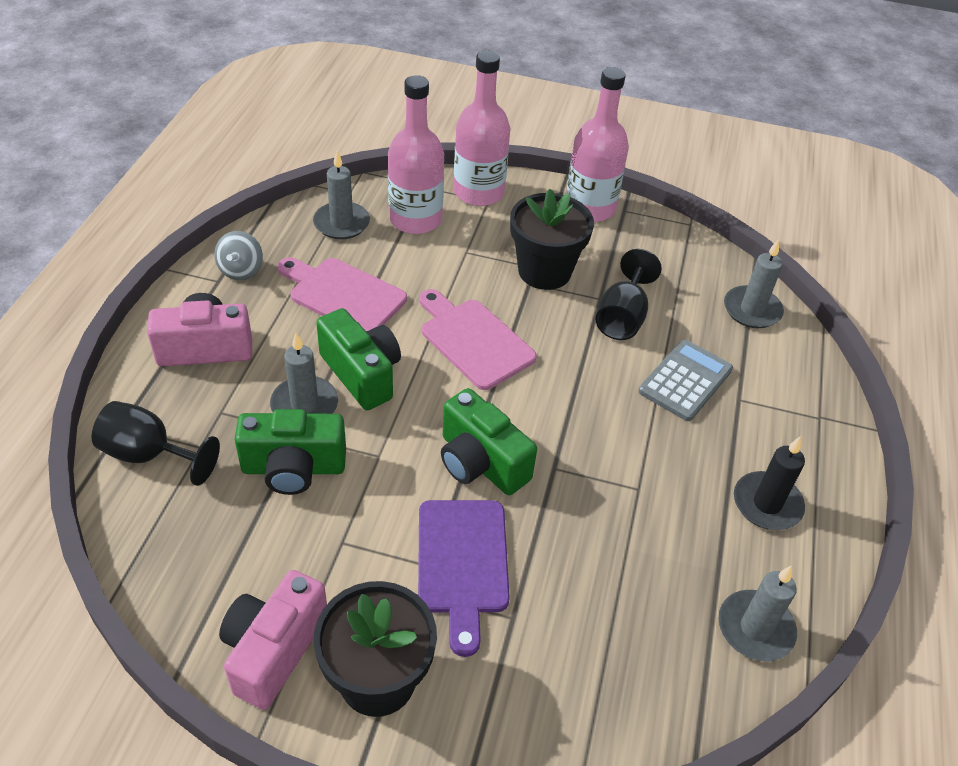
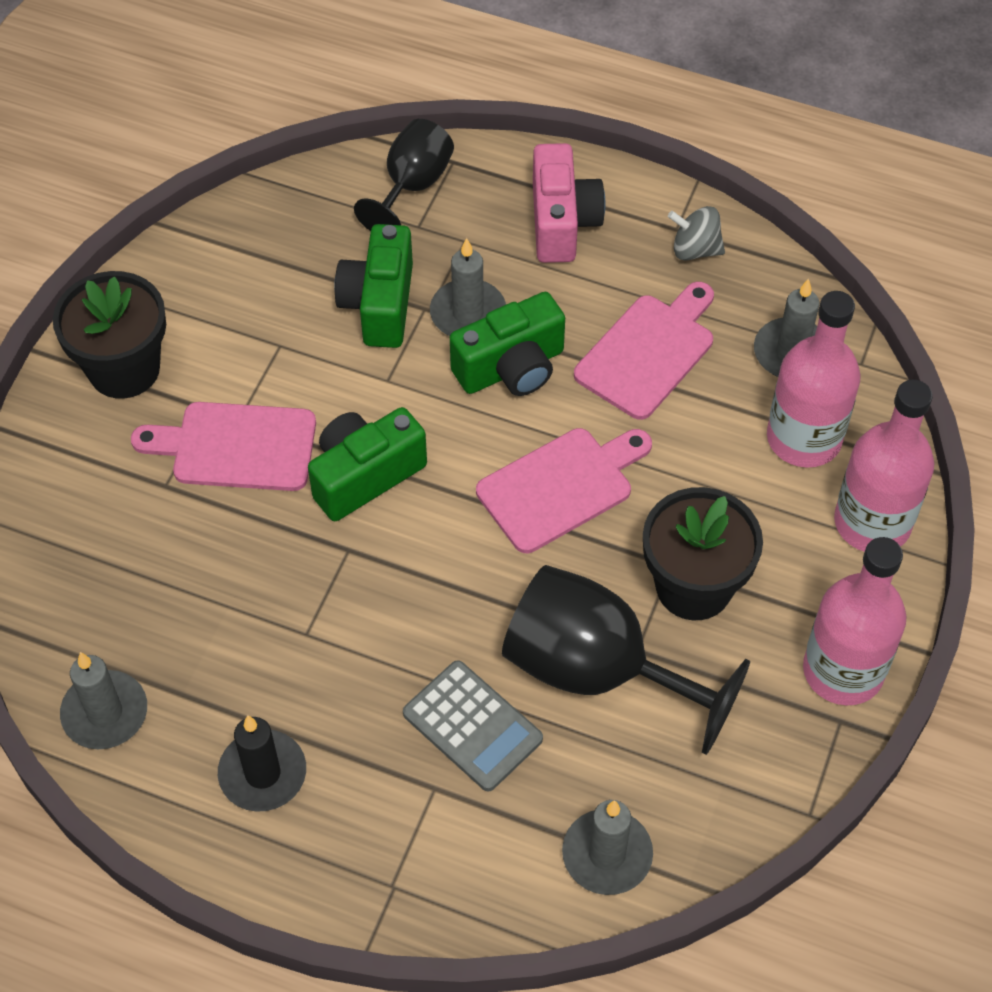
camera: 100 degrees right, 10 degrees up
(274, 650) = (171, 292): pink camera -> none
(462, 563) = (236, 447): purple cutting board -> pink cutting board
(622, 317) = (597, 671): black goblet -> black goblet, size x1.65

